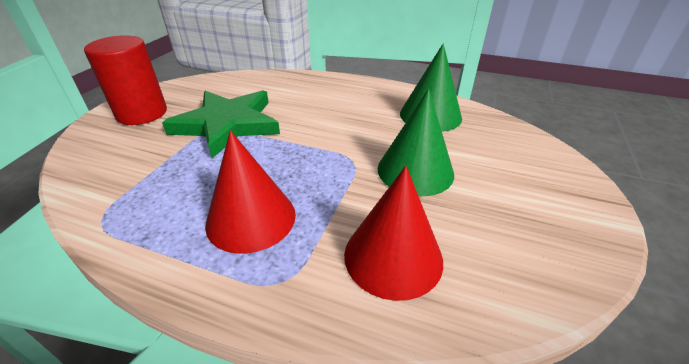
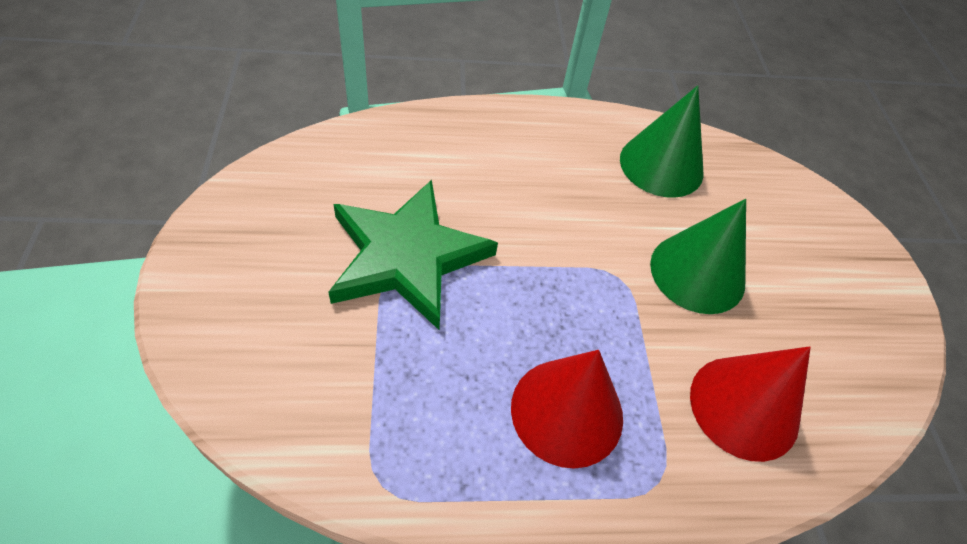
camera: 30 degrees left, 15 degrees up
(142, 113) = (248, 270): red cylinder -> none

